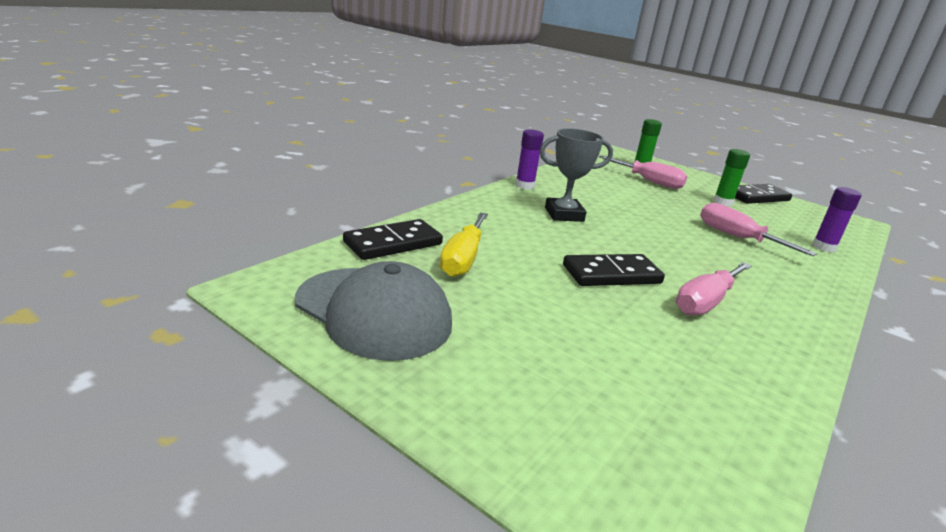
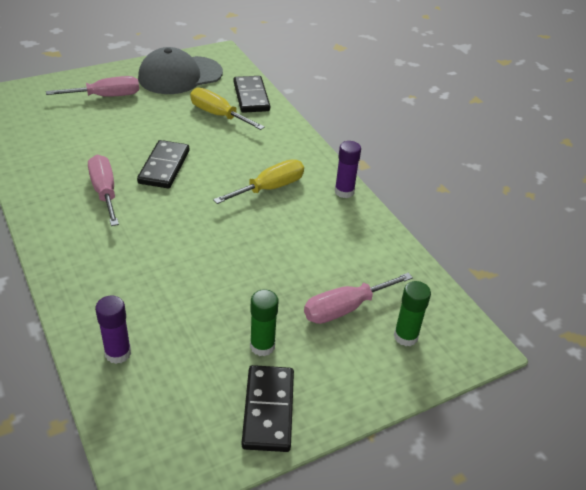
camera: 115 degrees right, 15 degrees up
(564, 214) = (270, 188): grey trophy -> yellow screwdriver
(737, 237) = (176, 286): pink screwdriver -> pink screwdriver (106, 96)

